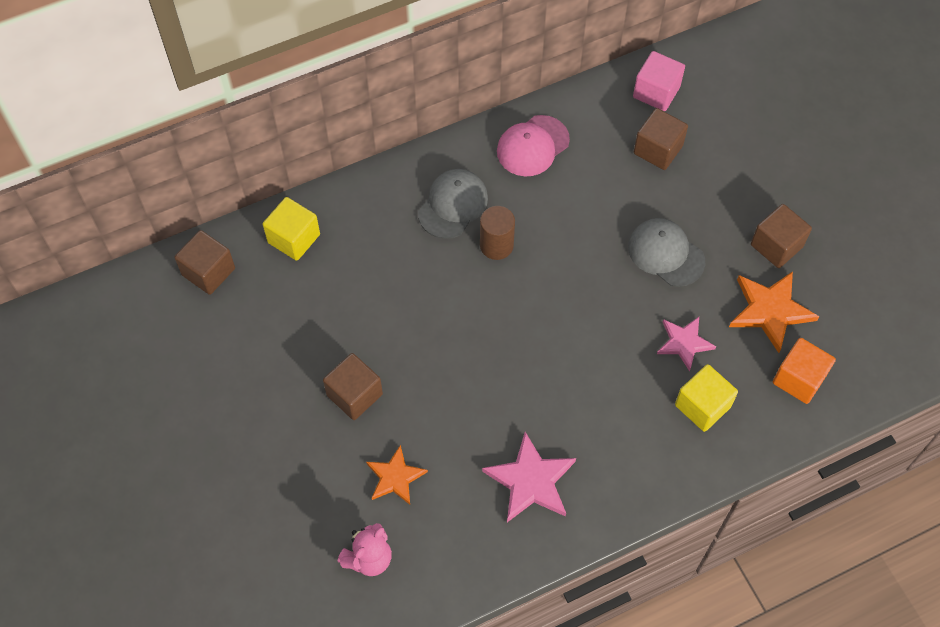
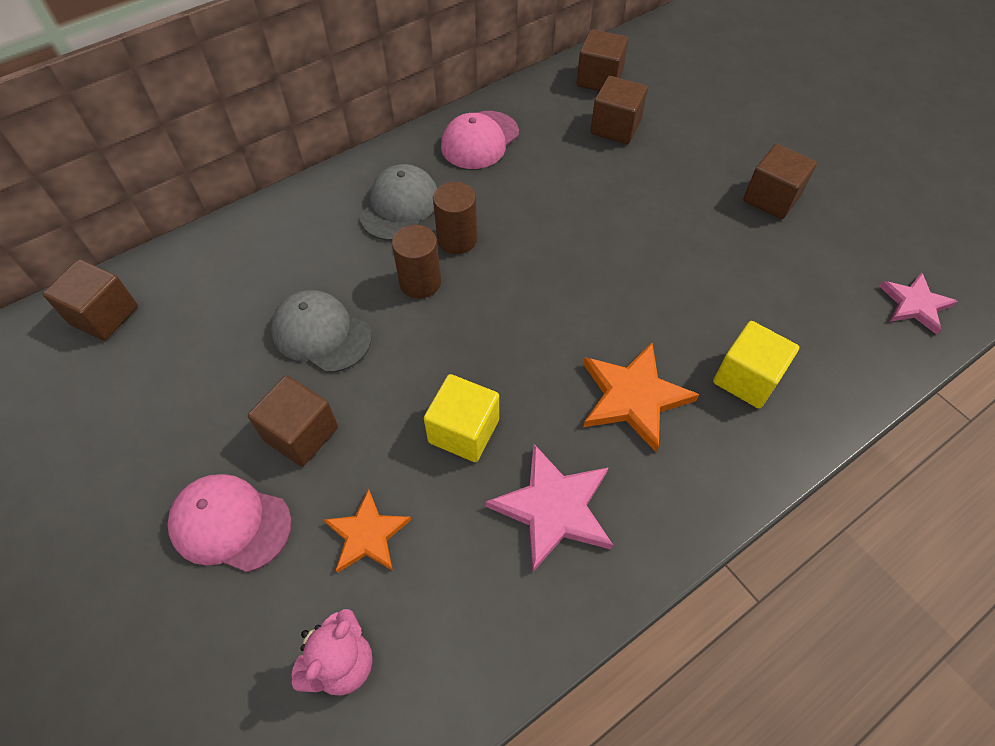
camera: 10 degrees left, 5 degrees down
(294, 238) = (212, 264): yellow cube -> yellow cube (464, 431)
(300, 453) = (230, 524): none -> pink cap
(460, 281) = (420, 282): none -> brown cylinder
(656, 92) = (599, 79): pink cube -> brown cube
(666, 253) = (652, 222): grey cap -> grey cap (321, 334)
(684, 343) = (702, 311): pink star -> pink star (915, 304)
(770, 310) = (788, 263): orange star -> orange star (633, 397)
(799, 379) = (849, 330): orange cube -> none

